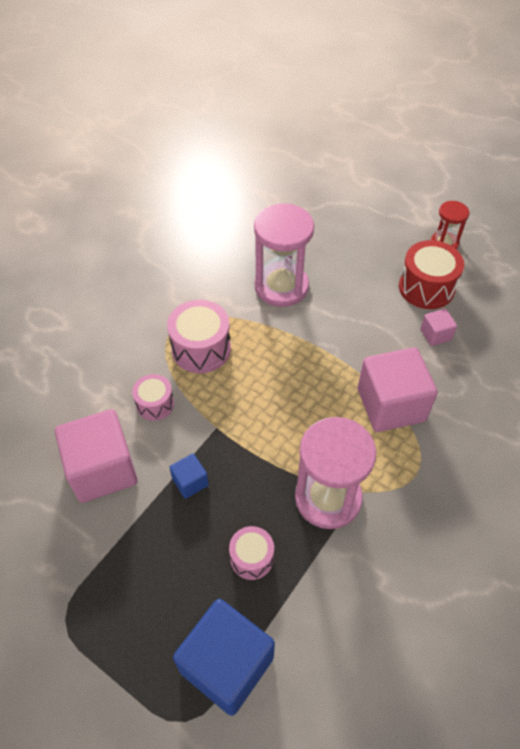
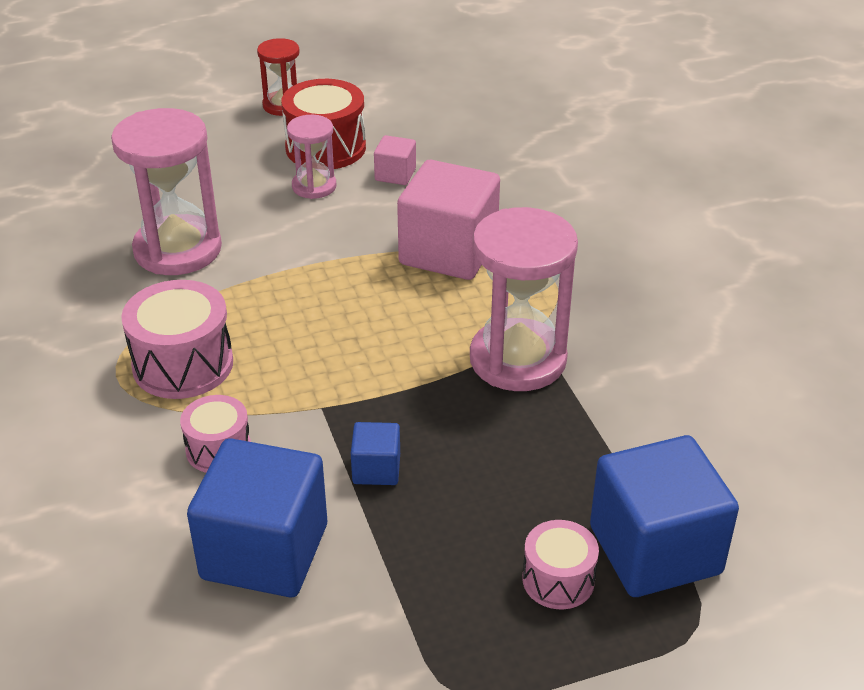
camera: 55 degrees left, 15 degrees down
(102, 469) = (264, 551): pink cube -> blue cube
(251, 558) = (536, 462): pink drum -> pink drum (558, 580)
(387, 306) = (314, 186): none -> pink hourglass

